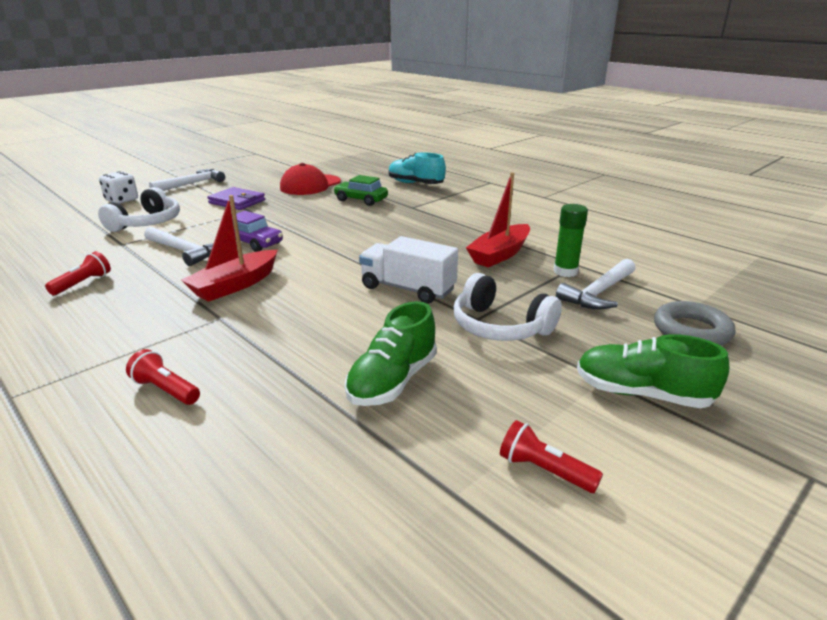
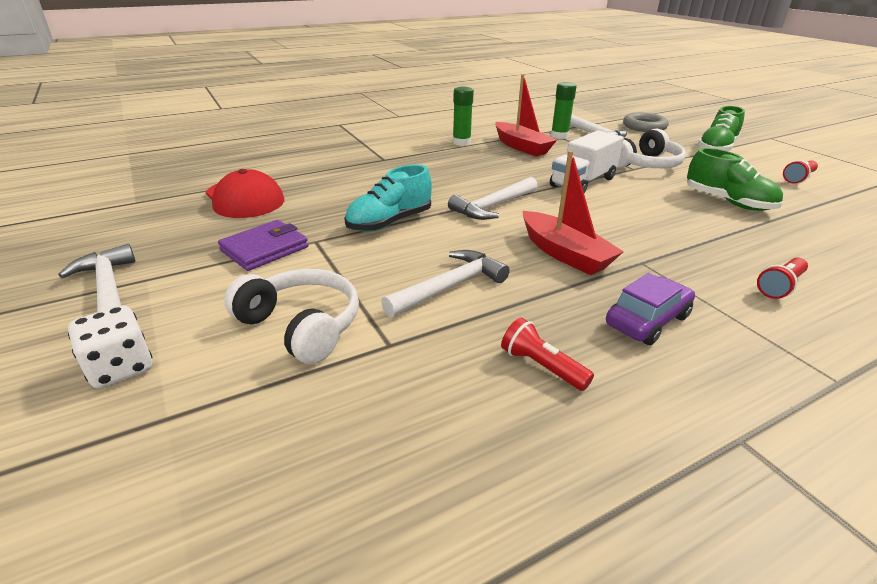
camera: 75 degrees left, 5 degrees up
(253, 243) = (443, 241): purple car -> purple car (647, 320)
(325, 253) = (493, 206): none -> white hammer
(361, 200) = (338, 177): green car -> none
(415, 184) = (308, 149): turquoise shoe -> turquoise shoe (389, 222)
(486, 228) = (461, 142): none -> green glue stick

